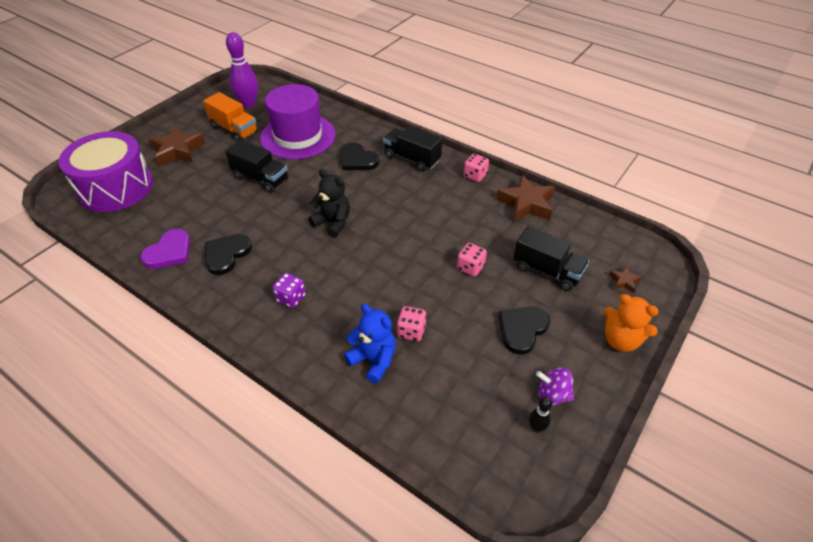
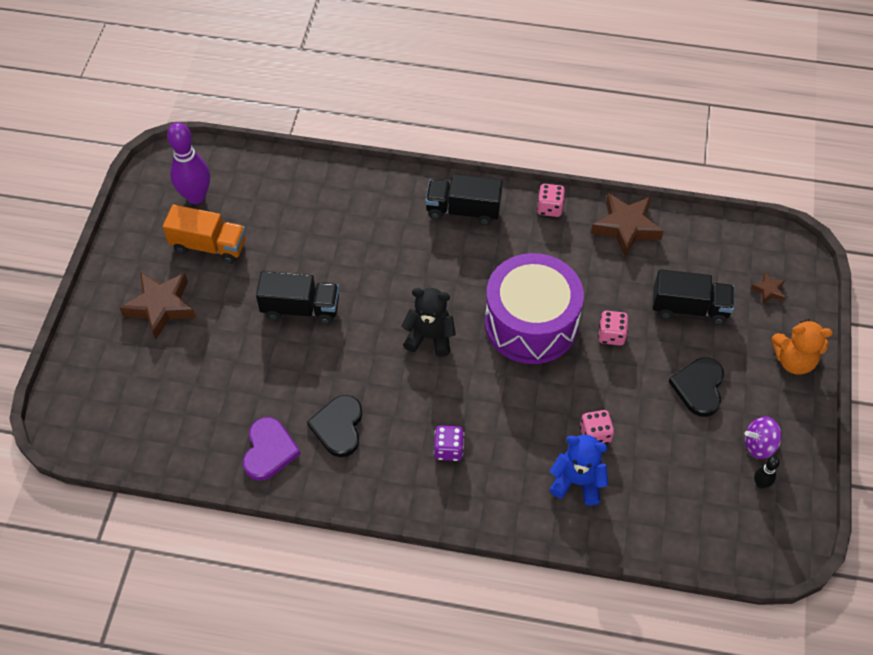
camera: 25 degrees left, 10 degrees up
(116, 188) = (127, 392): purple drum -> purple drum (531, 323)
(298, 136) = (300, 226): purple hat -> none
(357, 160) = (399, 235): black heart -> none

